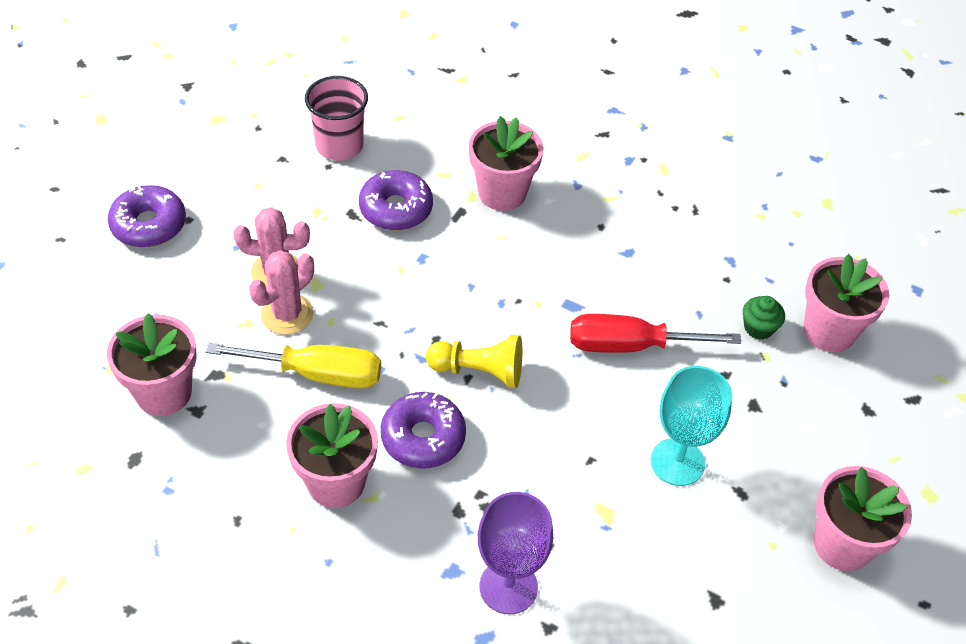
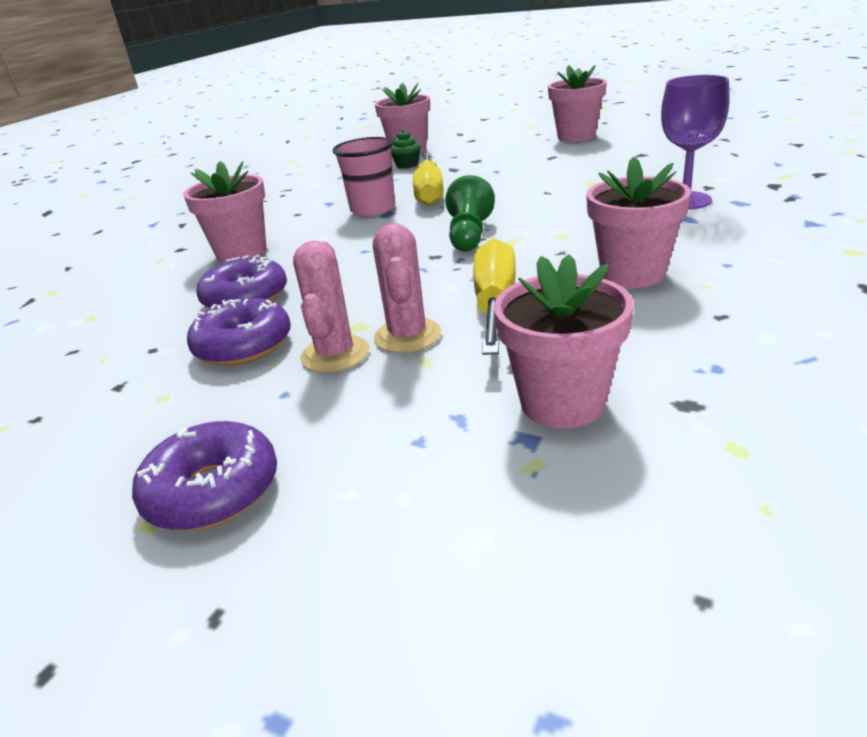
camera: 85 degrees left, 20 degrees down
(287, 314) = (407, 336): pink cactus -> pink cactus turned 45 degrees clockwise
(339, 145) = (118, 347): pink cup -> pink cup (373, 209)
(423, 437) = (555, 246): purple donut -> purple donut (243, 345)
(479, 371) = (469, 235): yellow pawn -> green pawn
(630, 345) = (429, 193): red screwdriver -> yellow screwdriver
(677, 462) = (535, 171): turquoise goblet -> none

